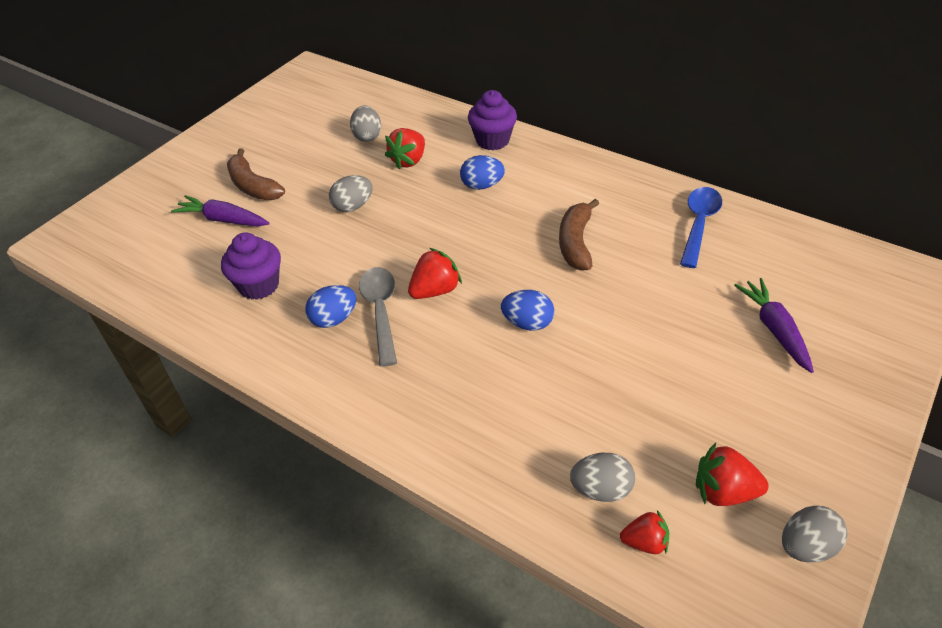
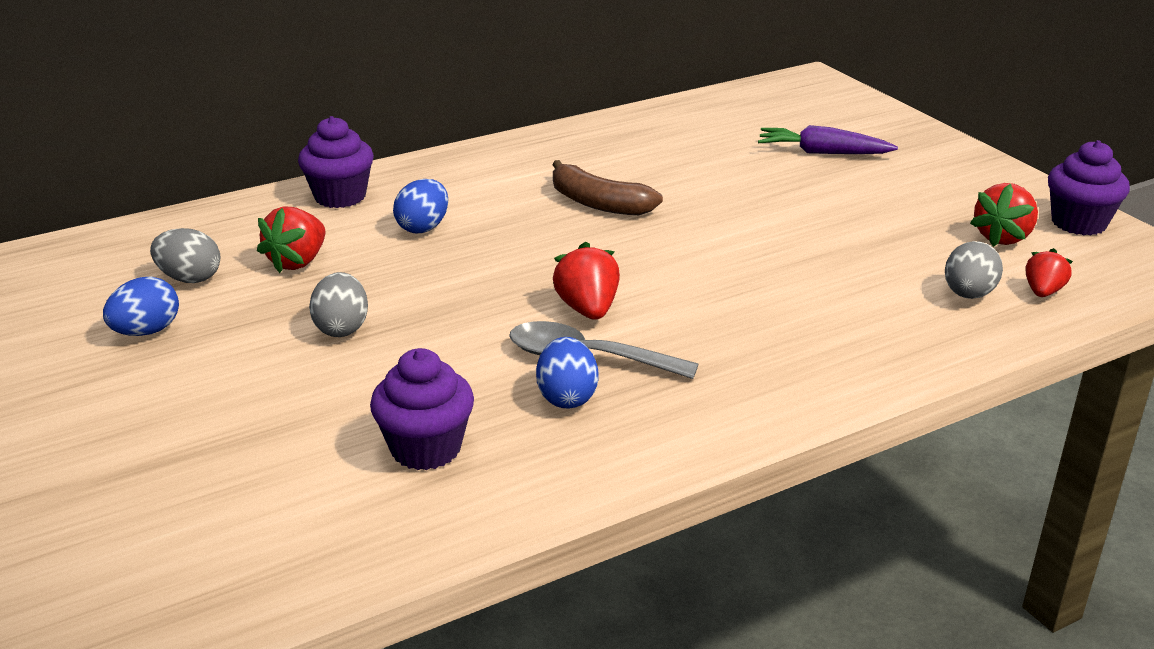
camera: 65 degrees left, 15 degrees down
(223, 220) = (215, 454): purple carrot -> none
(253, 186) = (165, 406): brown banana -> none
(409, 161) = (297, 262): red strawberry -> red strawberry turned 60 degrees clockwise
(527, 323) = (702, 267): blue egg -> blue egg (146, 331)
(699, 224) = (642, 136): blue spoon -> none
(806, 546) = (1078, 223): grey egg -> purple cupcake

